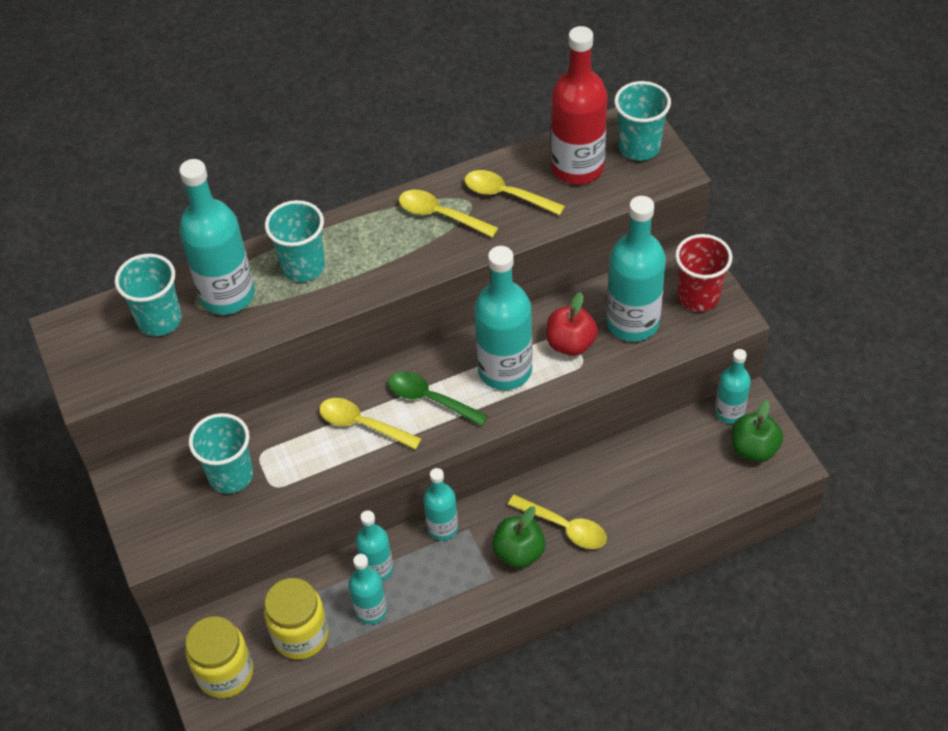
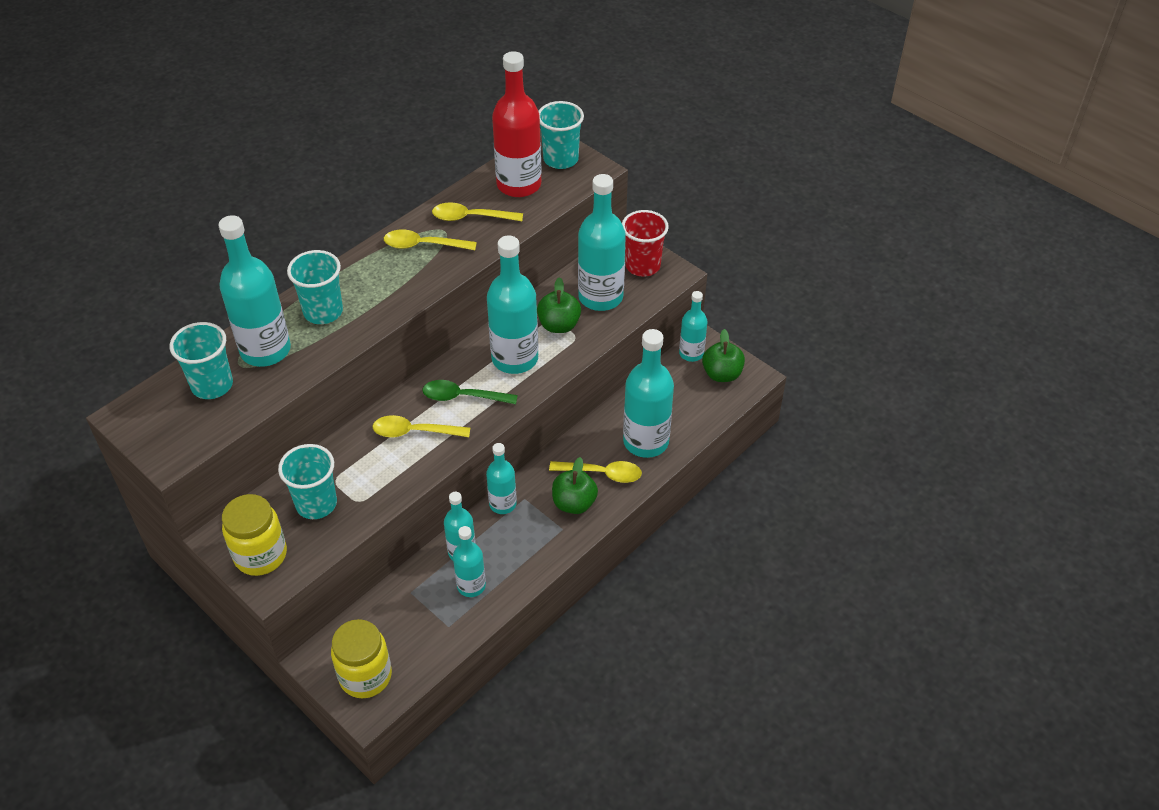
camera: 25 degrees left, 5 degrees down
(300, 635) = (419, 624): yellow jar -> yellow jar (260, 555)
(570, 343) = (559, 325): red apple -> green apple
(629, 504) = (646, 441): none -> turquoise bottle

